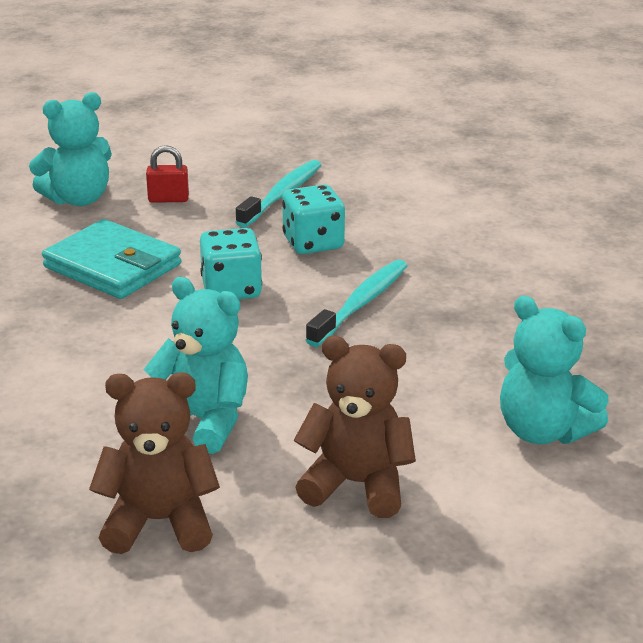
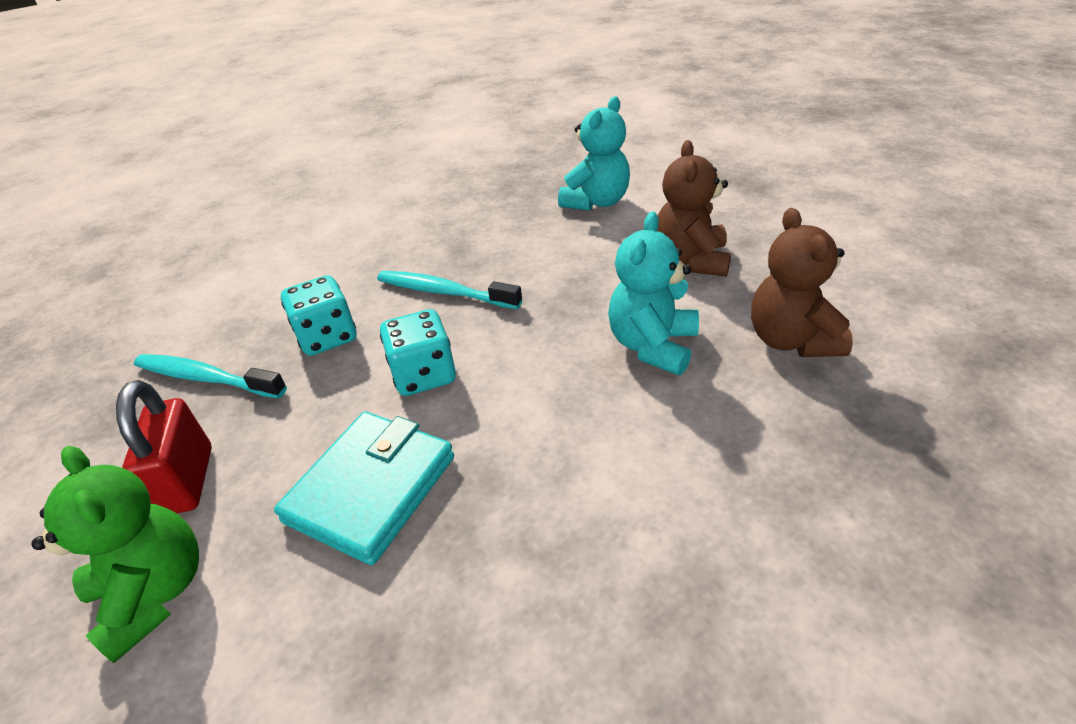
camera: 95 degrees left, 10 degrees up
(78, 199) = (154, 593): turquoise teddy bear -> green teddy bear
(168, 199) = (188, 480): red padlock -> red padlock, size x1.60

